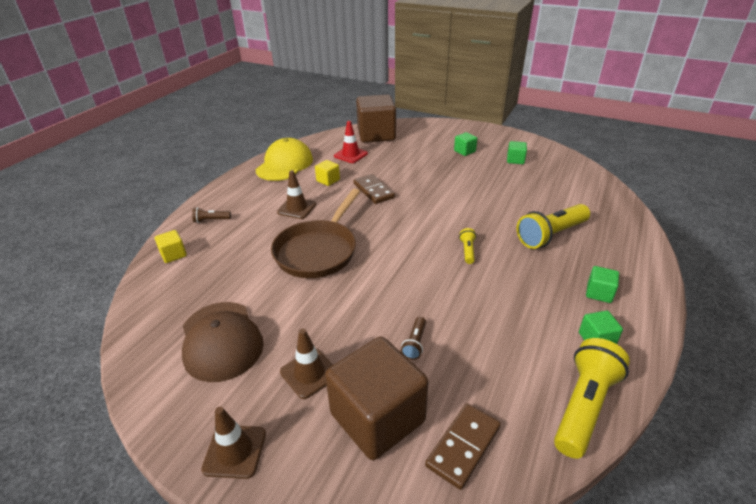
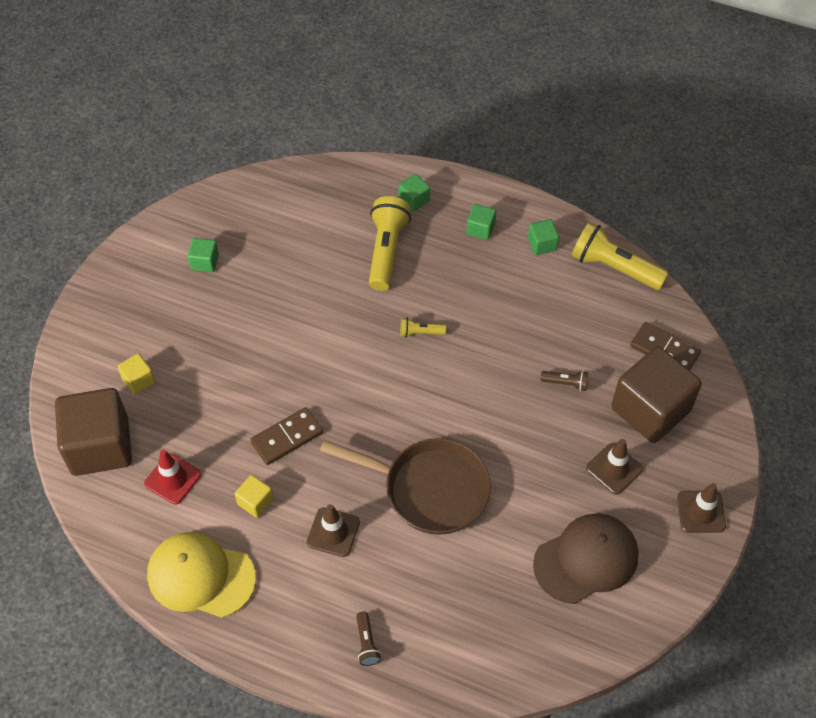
camera: 95 degrees left, 20 degrees up
(173, 255) = (449, 666): yellow cube -> yellow cube (138, 380)
(464, 151) = (172, 321): green cube -> green cube (414, 200)
(551, 235) = (386, 251): yellow flashlight -> yellow flashlight turned 135 degrees counterclockwise

